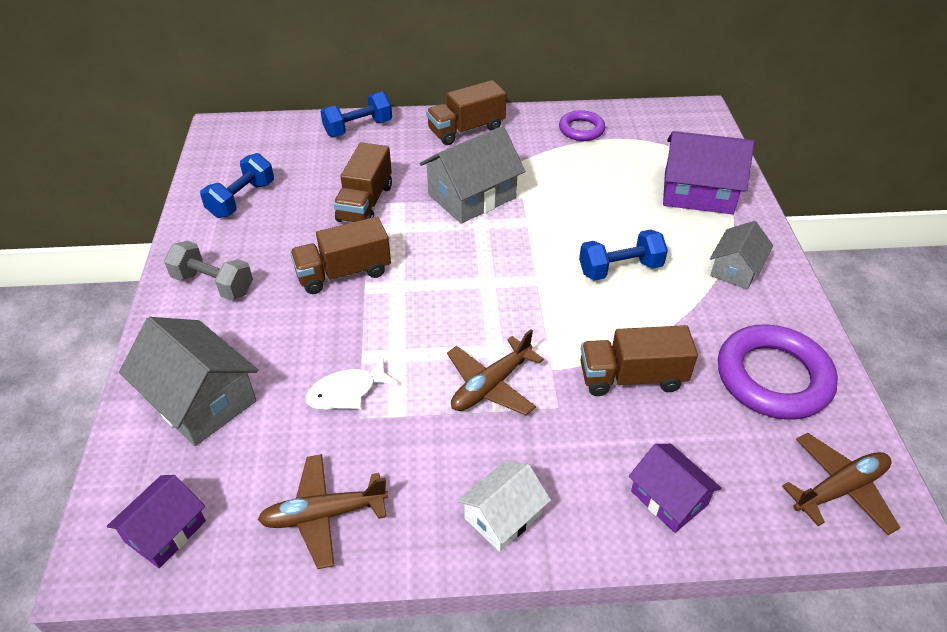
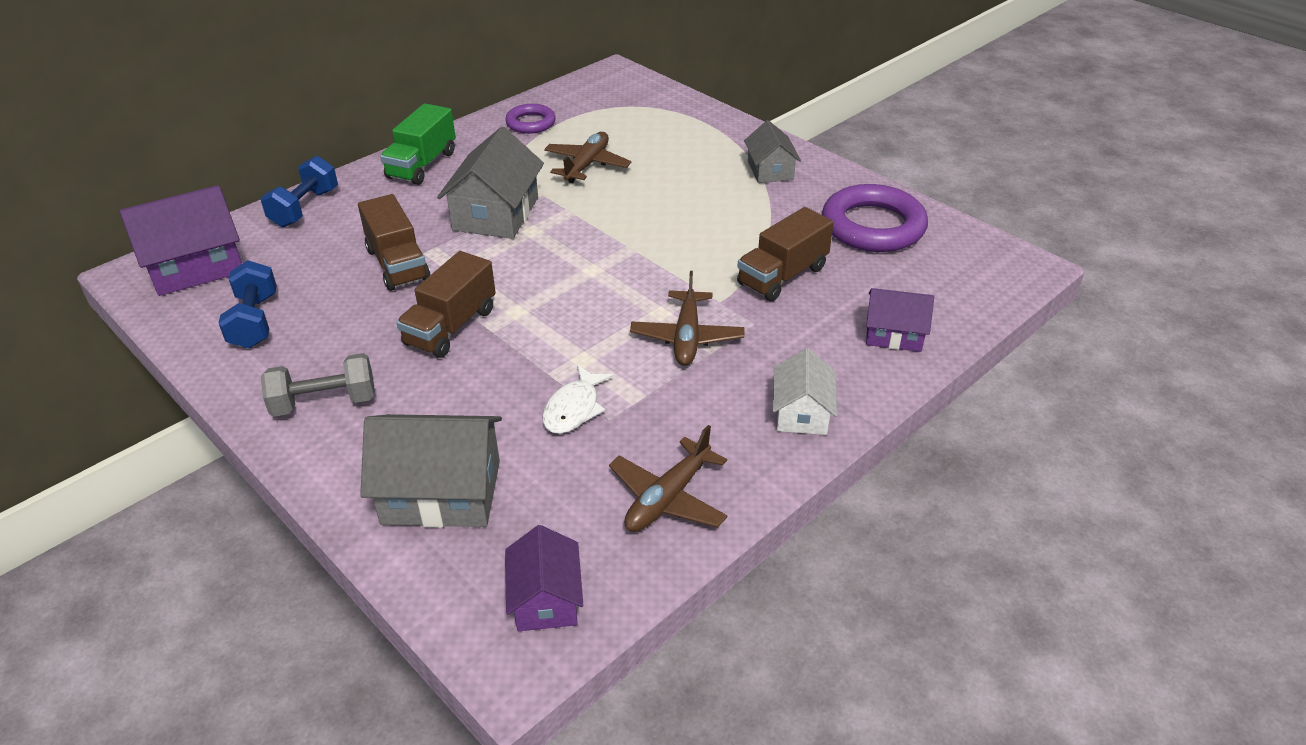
camera: 40 degrees left, 5 degrees down
(466, 129) = (422, 165): brown truck -> green truck
(620, 269) = (687, 209): blue dumbbell -> none
(698, 192) = (682, 130): purple house -> purple house (195, 266)
(839, 489) = (983, 269): brown plane -> brown plane (587, 165)

